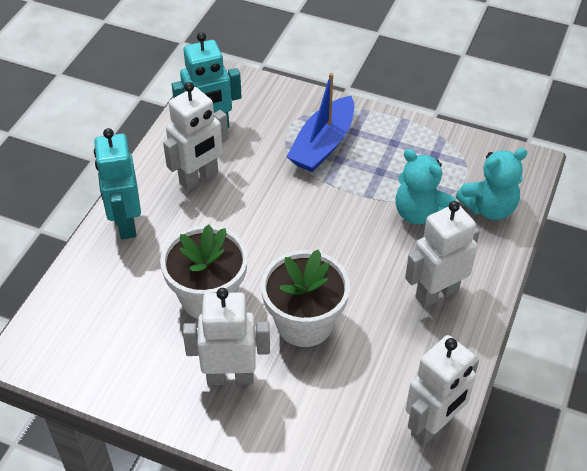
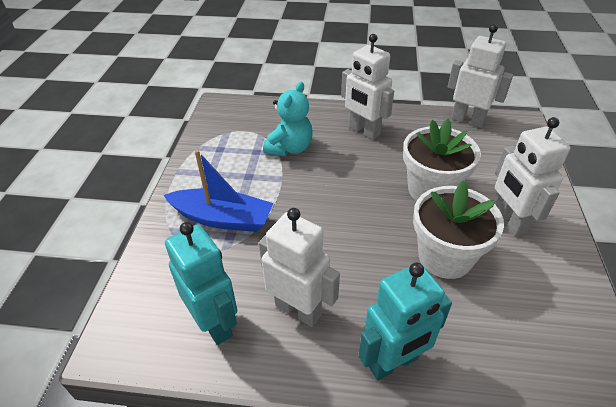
camera: 105 degrees left, 5 degrees down
(489, 208) = (272, 117): turquoise teddy bear -> none

